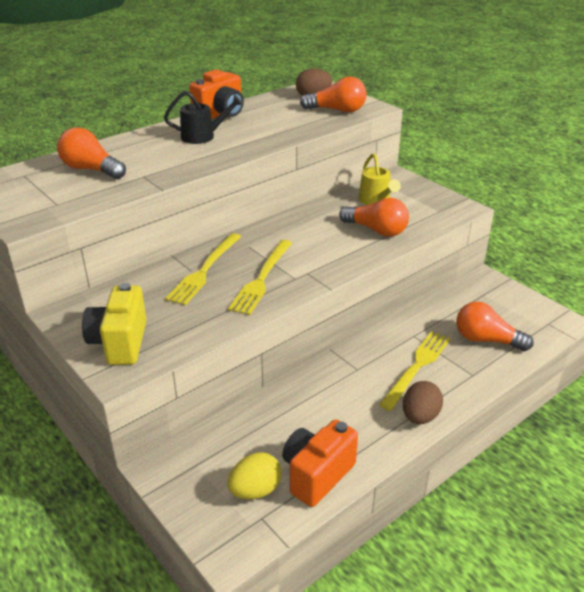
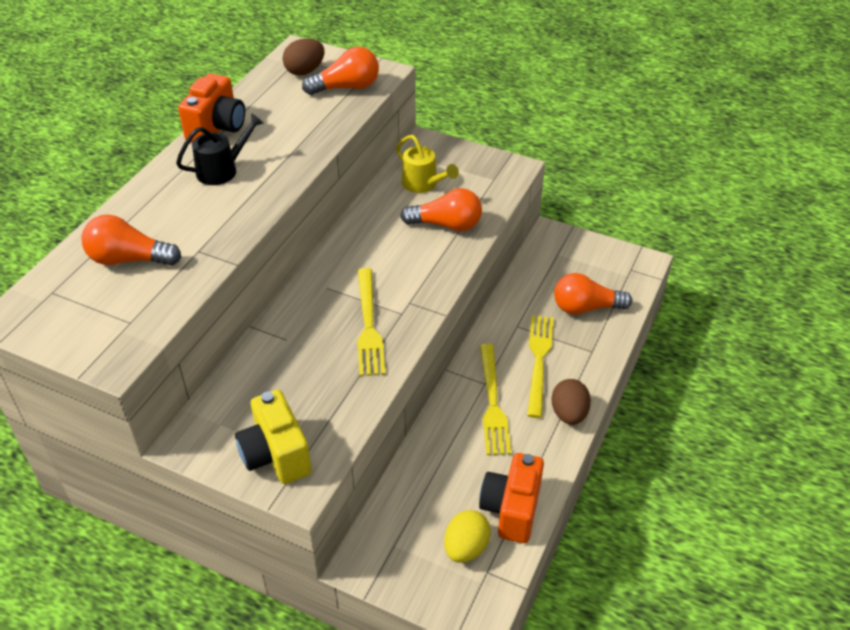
camera: 25 degrees left, 10 degrees up
(204, 270) = (301, 334): yellow fork -> yellow fork (492, 402)

